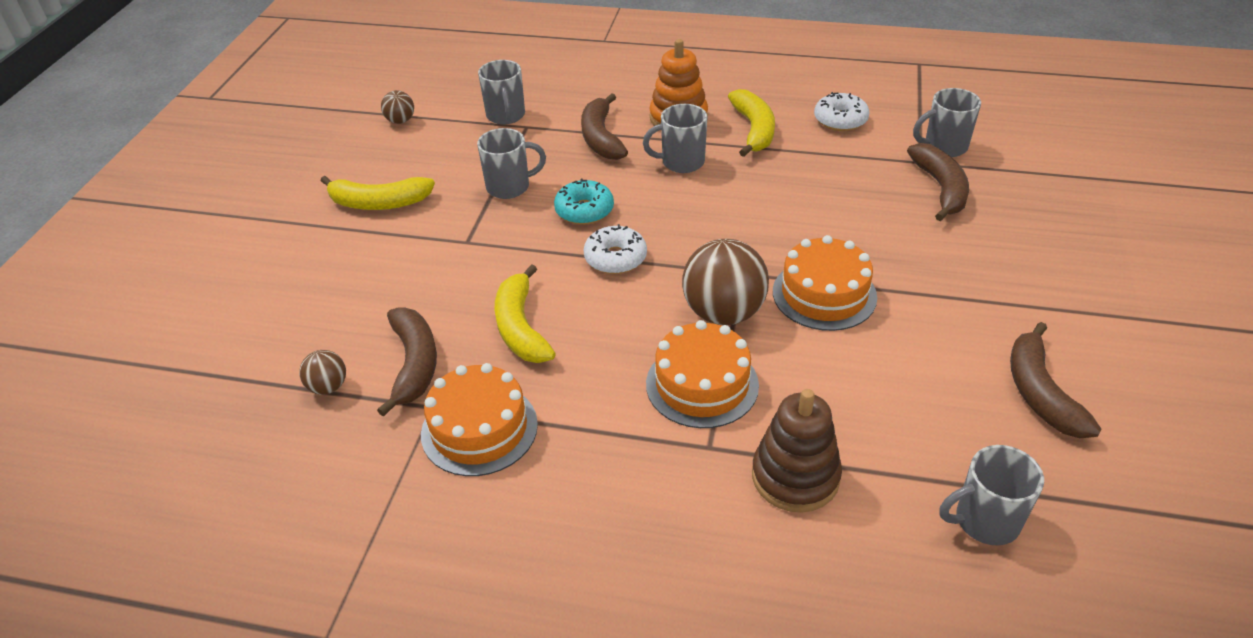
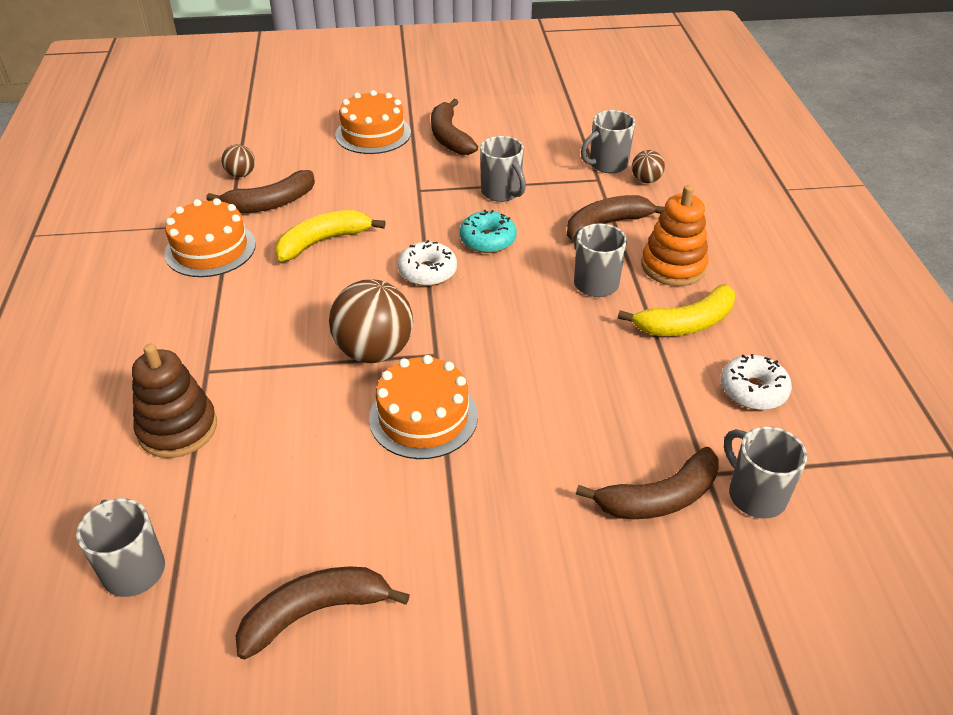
camera: 70 degrees right, 0 degrees up
(379, 203) = (449, 137): yellow banana -> brown banana
(400, 121) = (565, 116): brown ball -> brown ball (646, 180)
(702, 384) = (278, 354): orange cake -> orange cake (373, 134)

